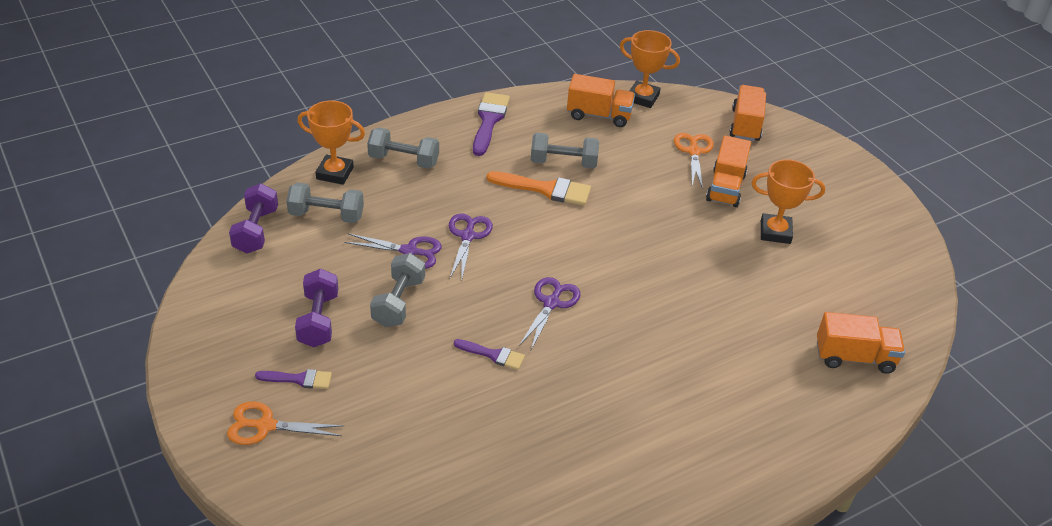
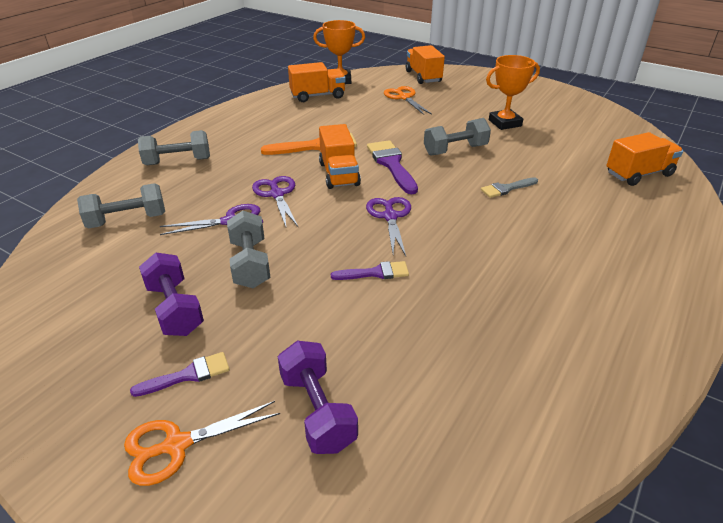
camera: 25 degrees left, 5 degrees down
(256, 231) = (55, 256): purple dumbbell -> purple dumbbell (317, 411)
(335, 173) = (116, 188): orange trophy -> none
(489, 121) = (234, 119): purple brush -> purple brush (391, 164)
(563, 163) = (316, 127): grey dumbbell -> grey dumbbell (455, 150)
(692, 317) = (506, 188): none -> grey brush
(725, 187) = (446, 110): orange truck -> orange truck (339, 174)

